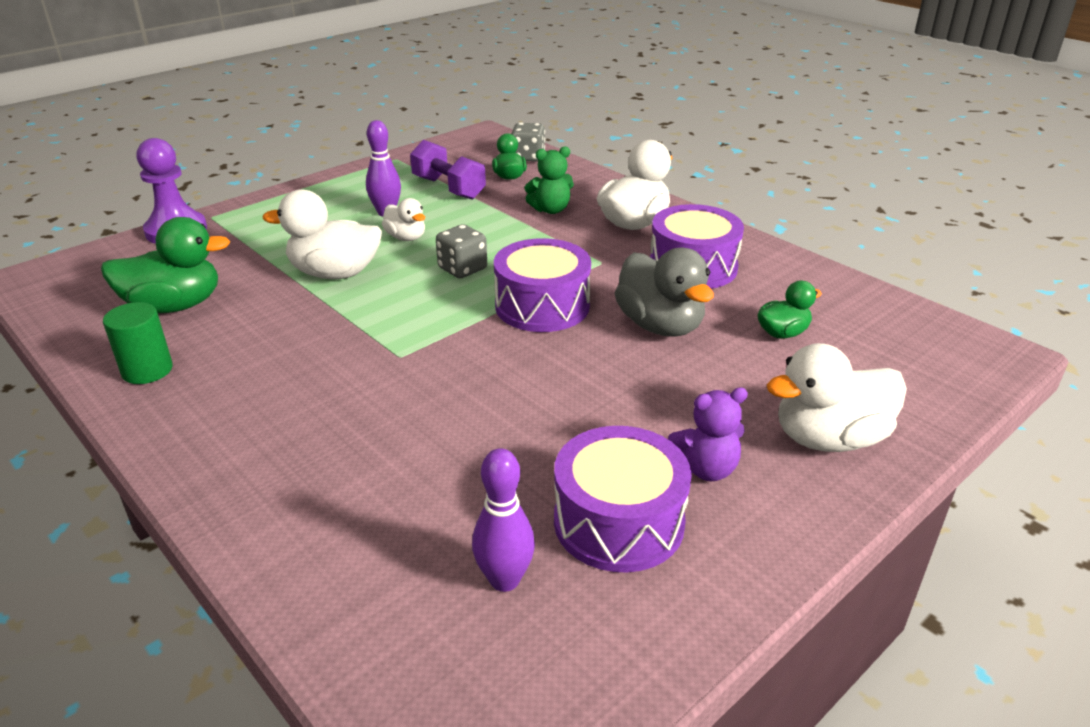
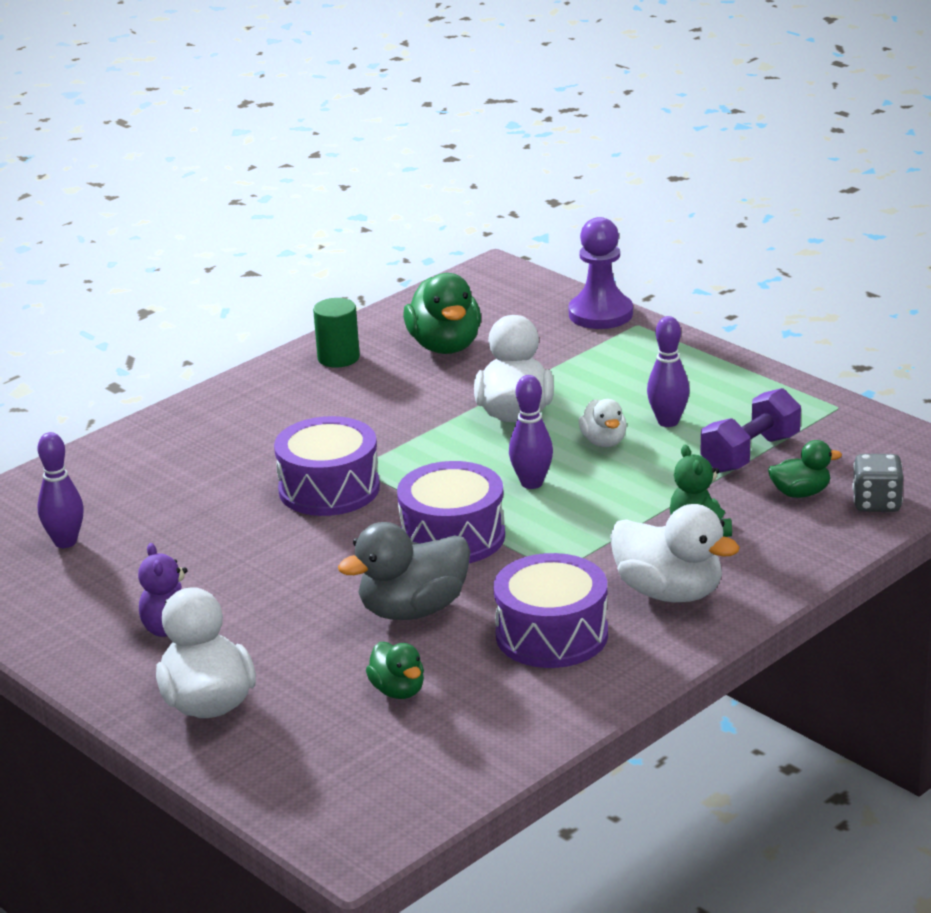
camera: 90 degrees right, 5 degrees down
(406, 238) = (604, 442): white duck -> white duck turned 60 degrees counterclockwise
(462, 269) = (532, 483): grey dice -> purple bowling pin
(618, 522) = (115, 588): purple drum -> purple drum (329, 489)

